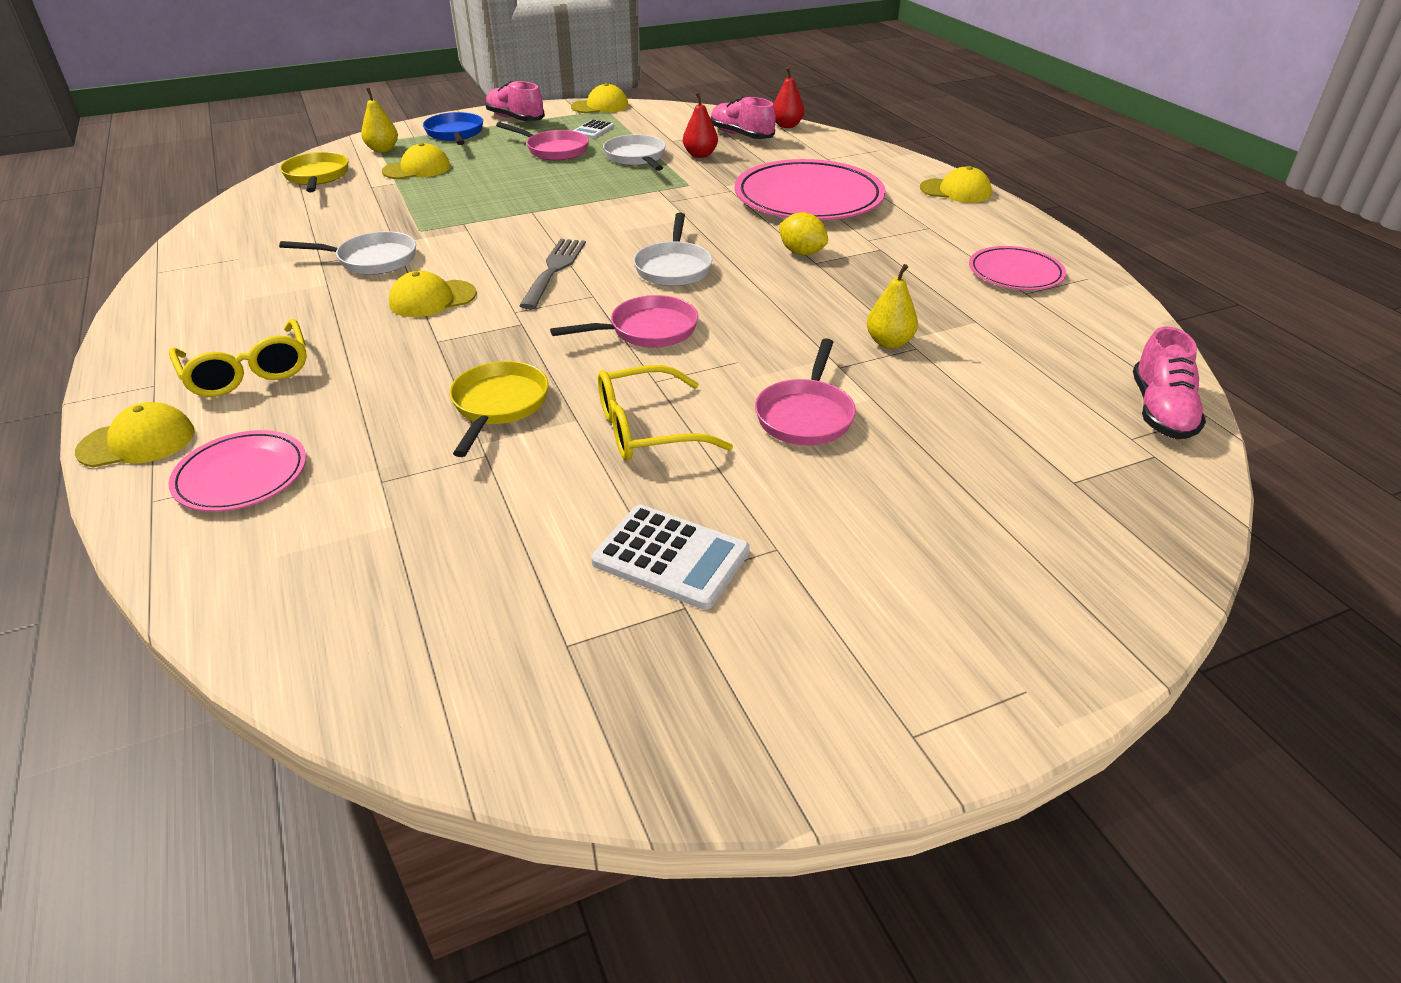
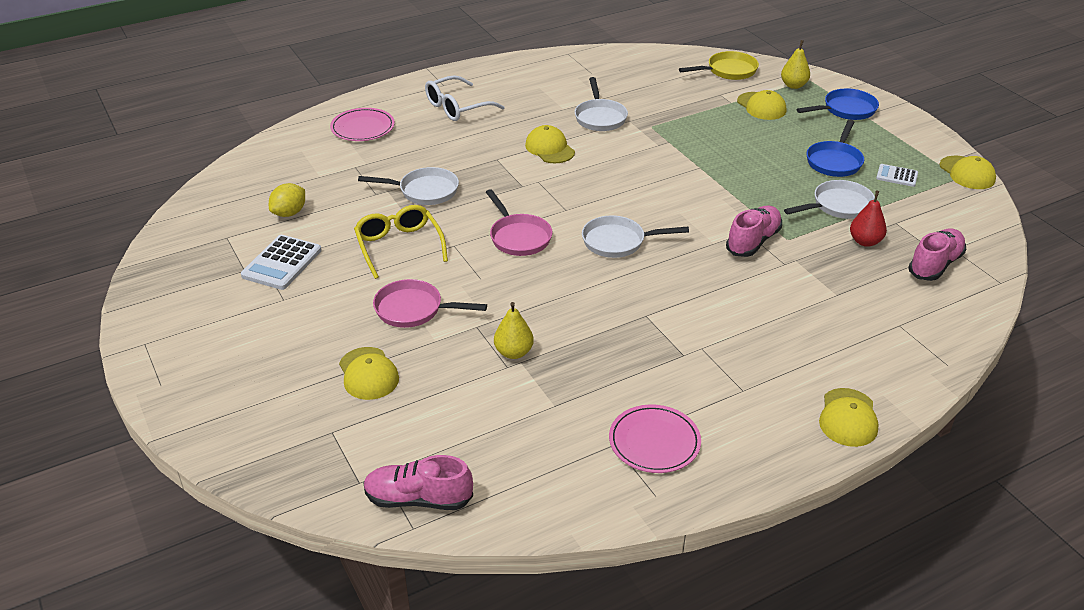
camera: 85 degrees right, 0 degrees up
(137, 442) = (392, 94): yellow cap -> yellow cap (368, 374)
(248, 372) = (457, 107): yellow glasses -> white glasses
(499, 406) = (424, 191): yellow pan -> white pan
(515, 119) = (901, 132): pink shoe -> pink shoe (753, 241)
(554, 150) = (834, 161): pink pan -> blue pan
(554, 270) = (602, 189): grey fork -> none
(786, 126) = (985, 295): red pear -> none
(801, 253) = (662, 307): yellow lemon -> yellow lemon (289, 213)
(808, 198) = (786, 311): pink plate -> none

